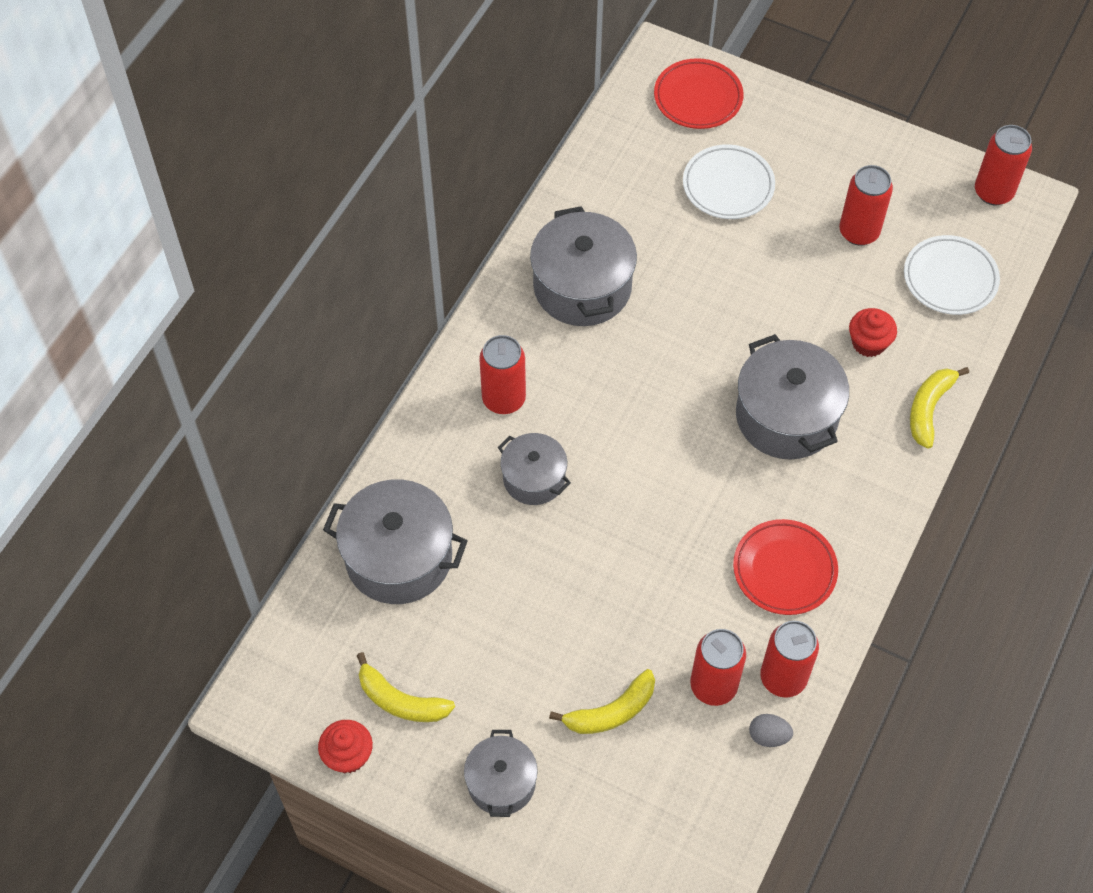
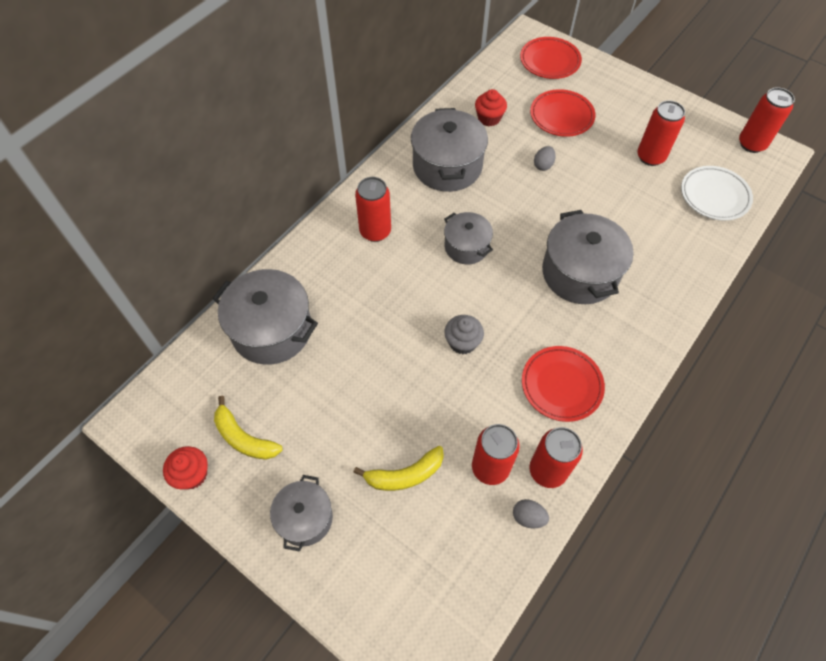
camera: 10 degrees right, 0 degrees up
(534, 478) = (384, 289): grey pot -> grey pot (466, 247)
(650, 534) = (462, 342): none -> grey cupcake
(714, 266) = (543, 165): none -> grey egg
(728, 186) = (561, 116): white plate -> red plate
(868, 343) = (648, 231): red cupcake -> red cupcake (489, 118)
(929, 409) = (689, 283): yellow banana -> none

